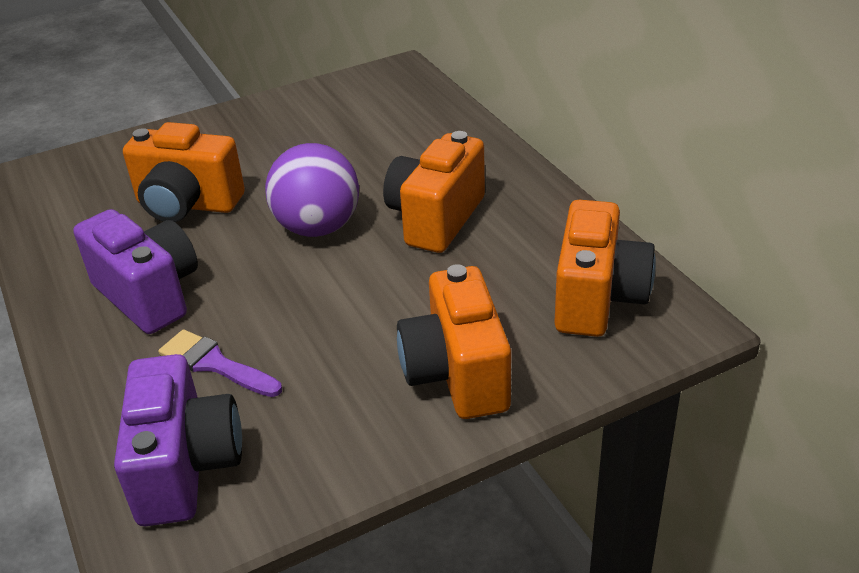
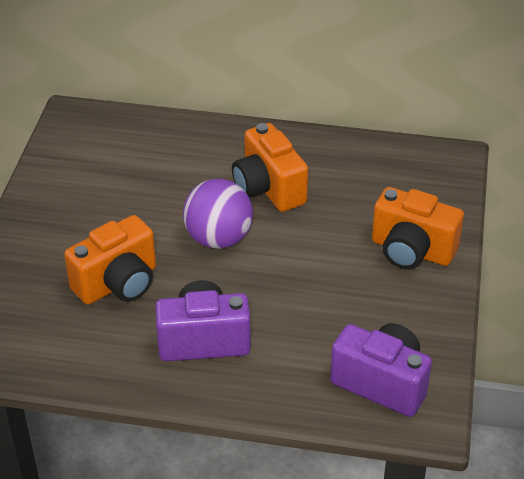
camera: 55 degrees left, 5 degrees up
(215, 364) = (305, 338): purple brush -> none
(597, 299) = (406, 172): orange camera -> none

